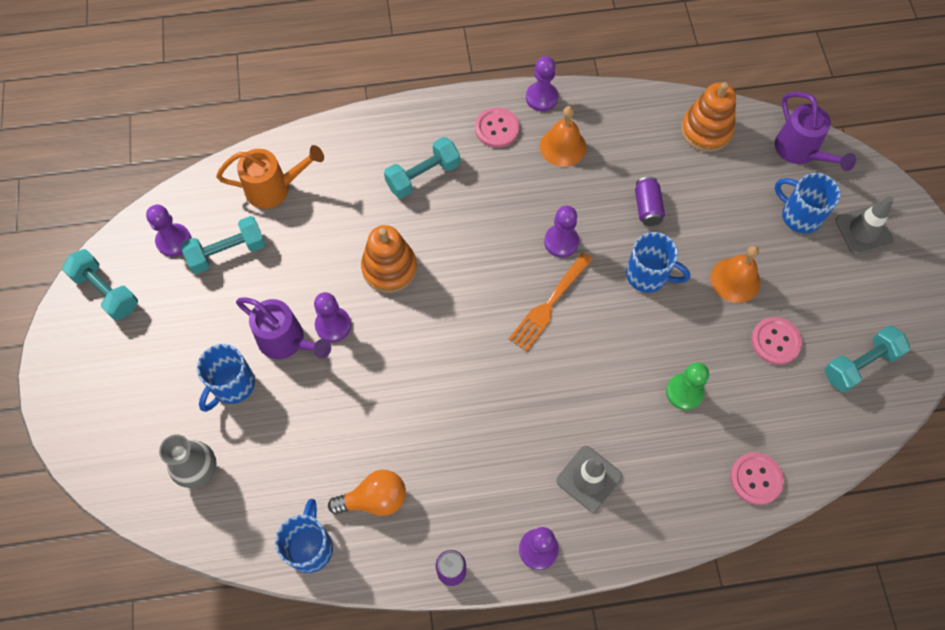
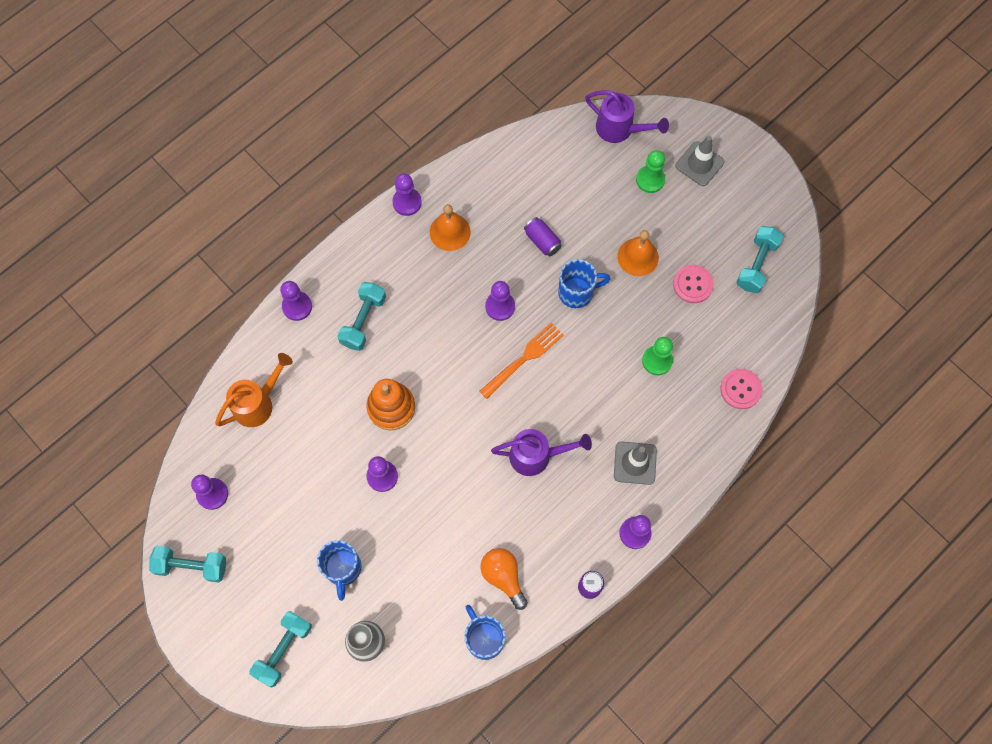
camera: 35 degrees left, 5 degrees up
(227, 252) = (261, 475): turquoise dumbbell -> turquoise dumbbell (283, 650)
(286, 341) = (357, 510): purple watering can -> purple watering can (536, 456)
(373, 127) = (297, 306): none -> purple pawn
(374, 499) = (503, 576): orange light bulb -> orange light bulb turned 75 degrees counterclockwise
(497, 129) = (391, 248): pink button -> none
(549, 304) = (524, 358): orange fork -> orange fork turned 135 degrees counterclockwise
(706, 130) = (544, 154): orange stacking toy -> none
(799, 215) = (650, 180): blue mug -> green pawn

